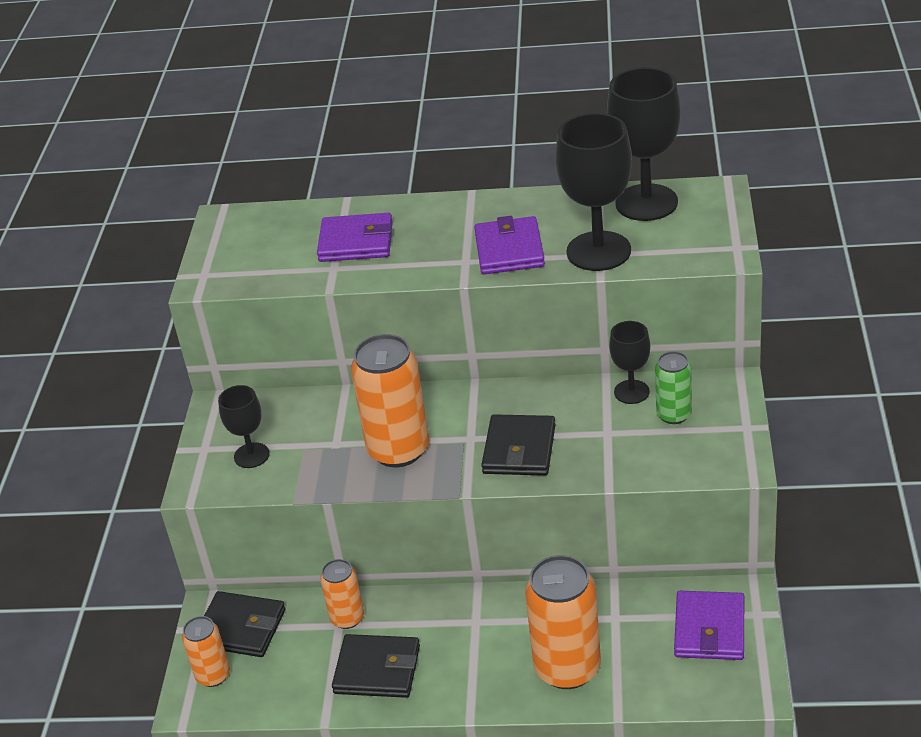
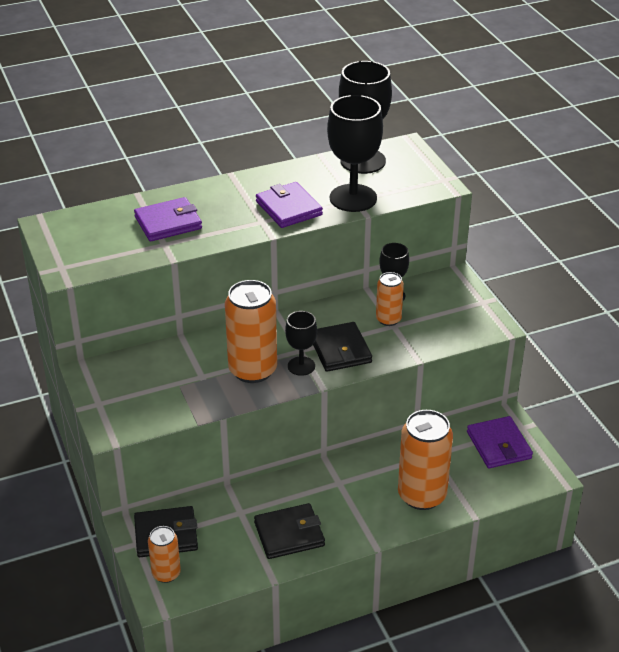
camera: 30 degrees left, 0 degrees up
(251, 455) = (141, 399): black goblet -> black goblet (301, 366)
(347, 618) = (244, 505): orange can -> orange can (388, 319)
(674, 415) = (430, 304): green can -> none

